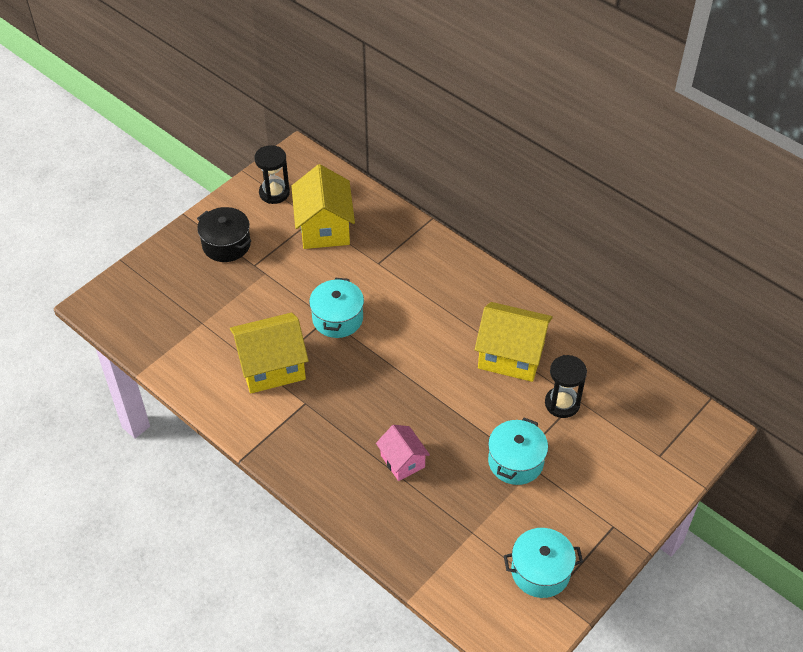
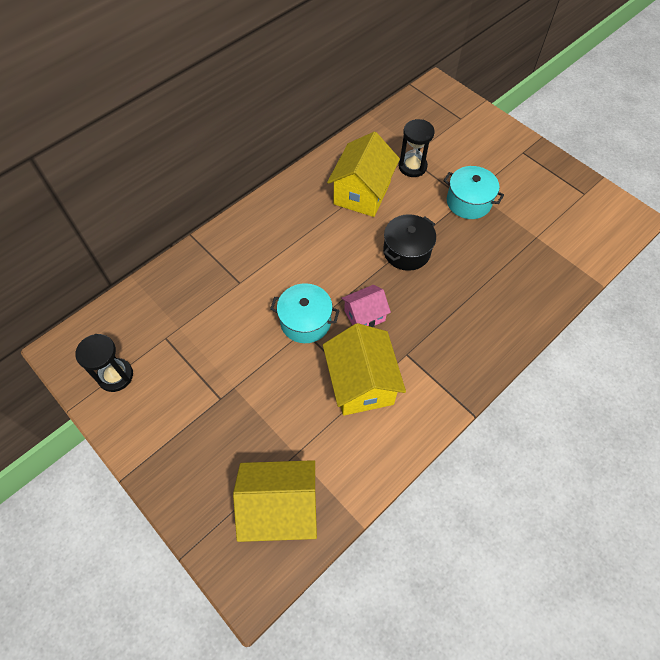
camera: 85 degrees left, 10 degrees up
(226, 244) = (183, 428): black pot -> black pot (406, 251)
(324, 228) = (181, 328): yellow house -> yellow house (280, 508)
(402, 461) = (471, 279): pink house -> pink house (364, 316)
(540, 571) = (566, 198): turquoise pot -> none

